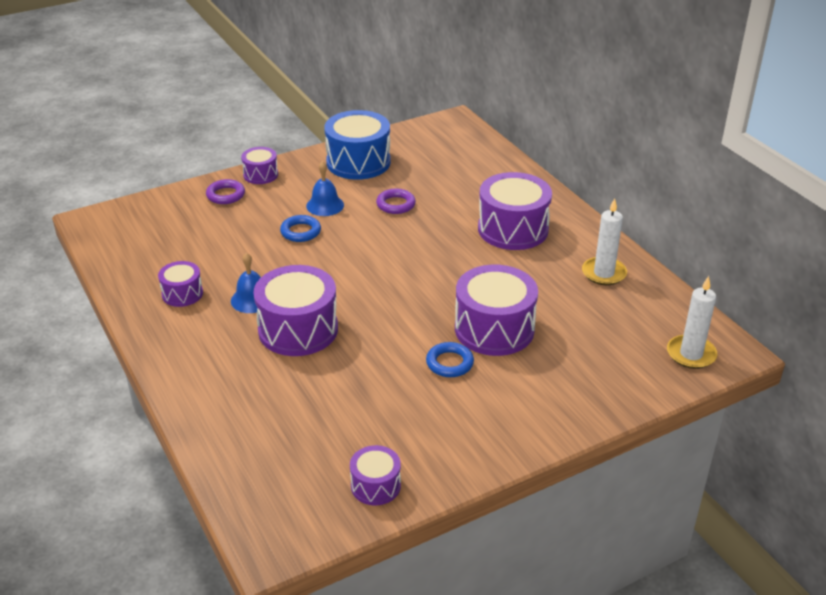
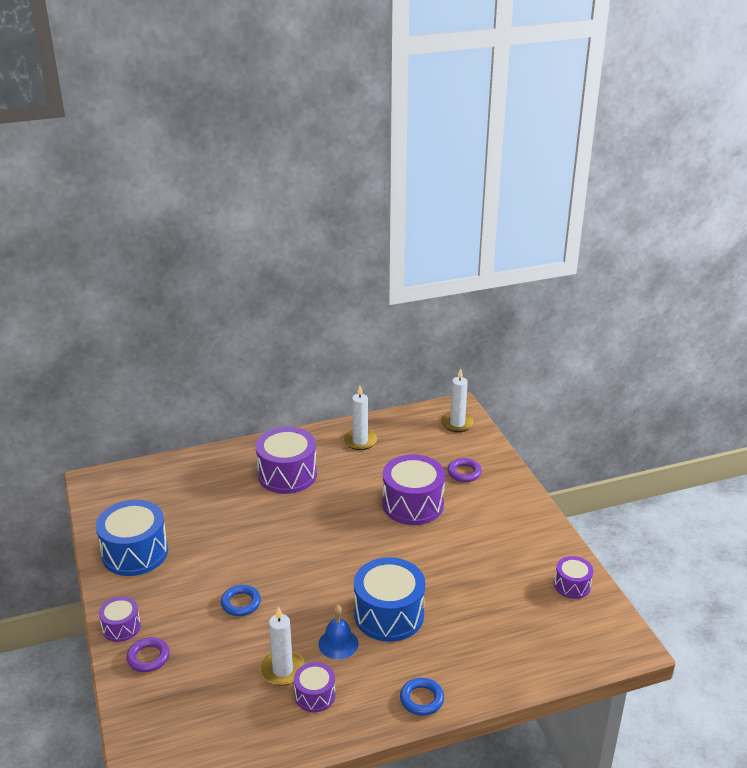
camera: 80 degrees left, 5 degrees down
(214, 270) = (282, 670): none -> white candle
(298, 329) = (389, 615): purple drum -> blue drum
(325, 205) = (202, 583): blue bell -> none
(396, 204) = (222, 536): purple ring -> purple ring (464, 473)
(449, 363) = (447, 532): blue ring -> blue ring (421, 699)

